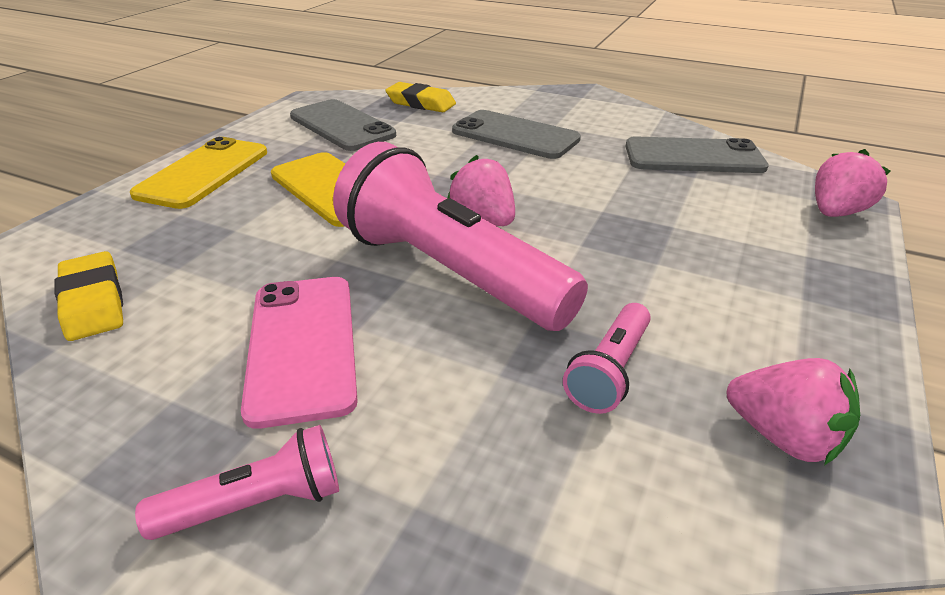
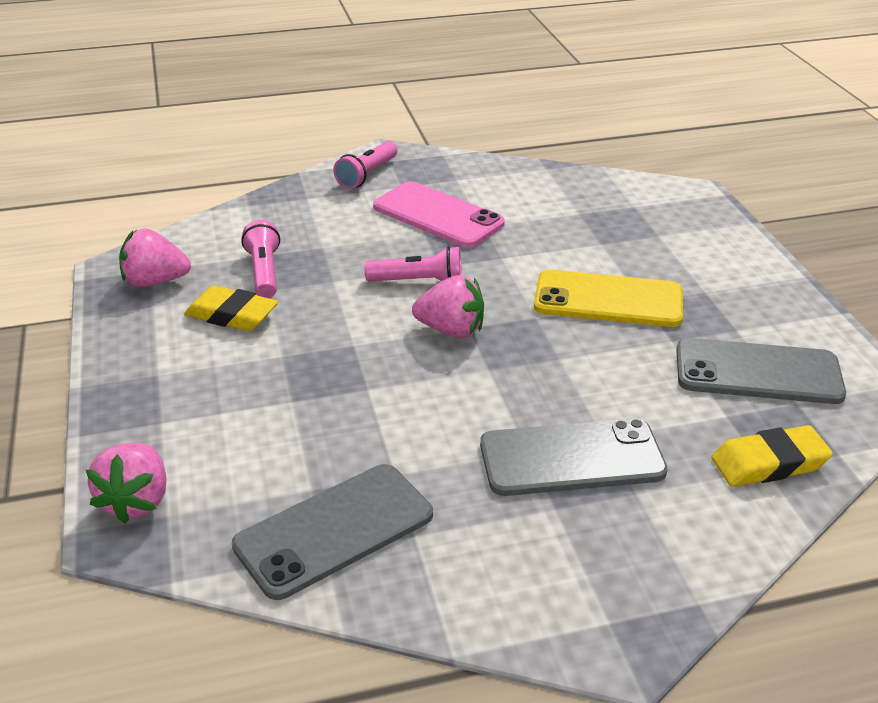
camera: 140 degrees right, 0 degrees up
(93, 302) = (577, 185): yellow eraser -> yellow eraser (232, 315)
(204, 173) = (727, 265): yellow phone -> none
(450, 272) = (418, 282): pink flashlight -> pink flashlight, size x0.46

